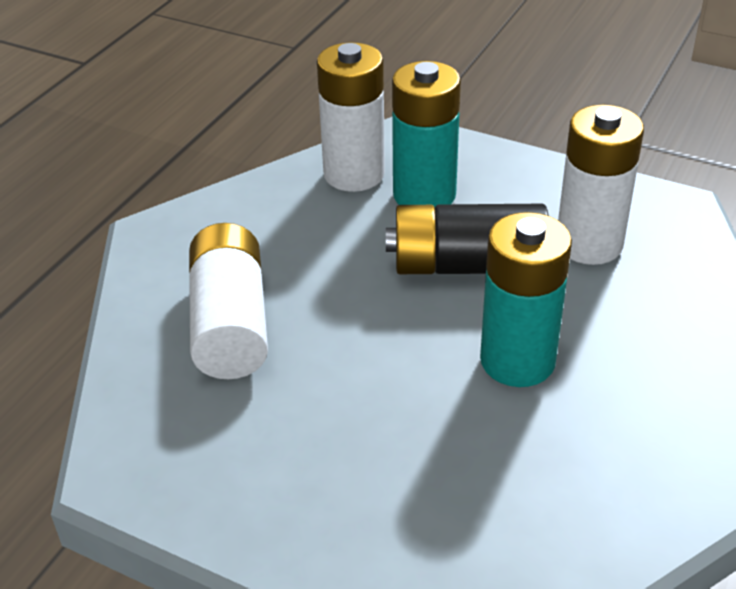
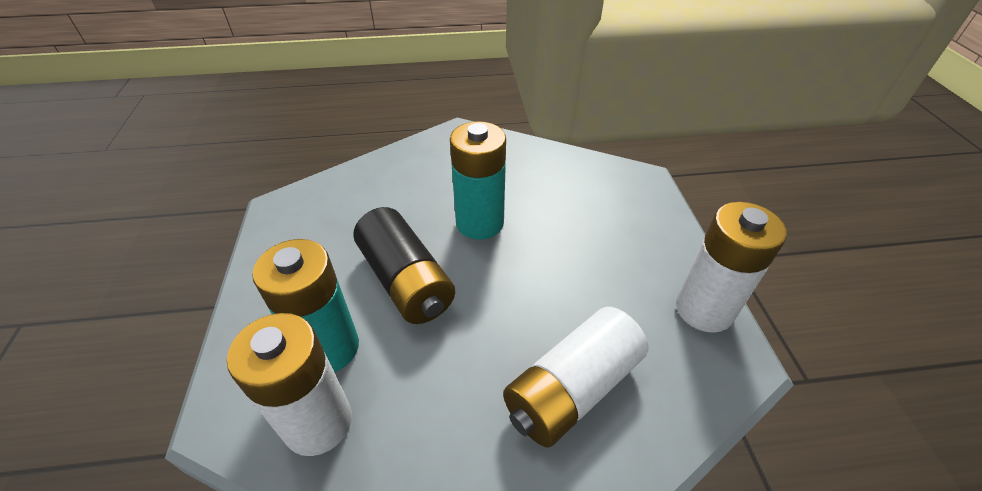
camera: 125 degrees left, 5 degrees up
(589, 244) = (345, 231): white battery -> white battery (704, 309)

